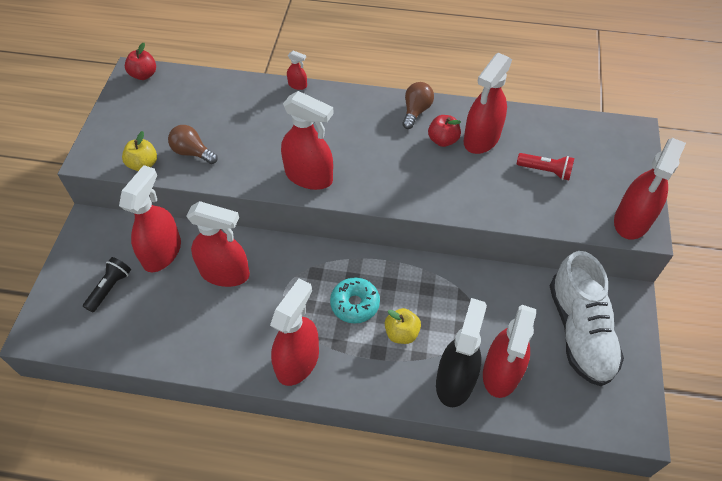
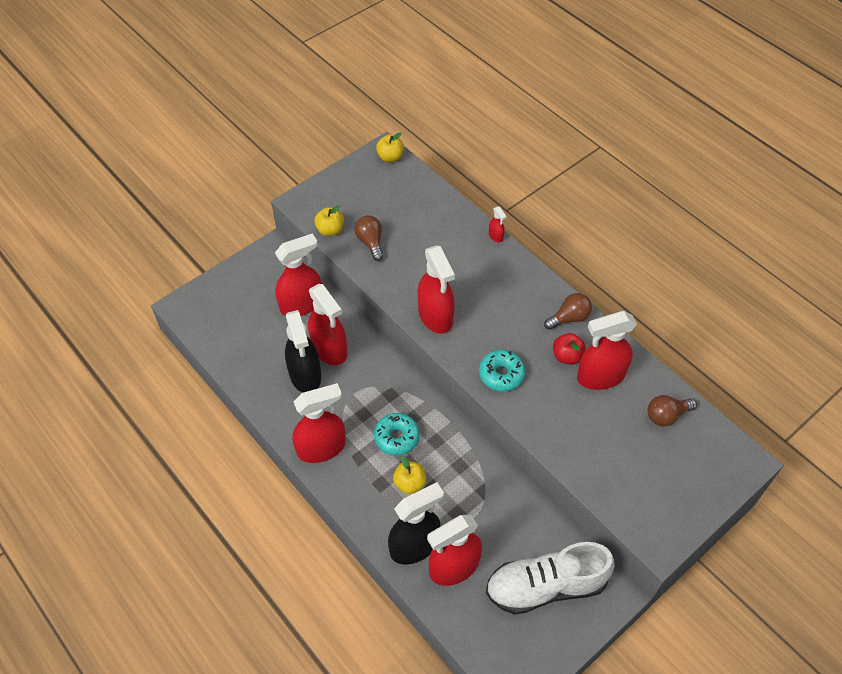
camera: 40 degrees right, 0 degrees up
(110, 288) = (248, 307): black flashlight -> none
(144, 75) = (390, 157): red apple -> yellow apple
(223, 310) = (305, 375): none -> black spray bottle
(408, 186) = (501, 374): none -> turquoise donut
(545, 171) = (626, 439): red flashlight -> none
(553, 136) = (666, 415): none -> brown light bulb
(579, 331) = (546, 586): white shoe -> white shoe turned 45 degrees clockwise
(632, 221) = (657, 530): red spray bottle -> none

